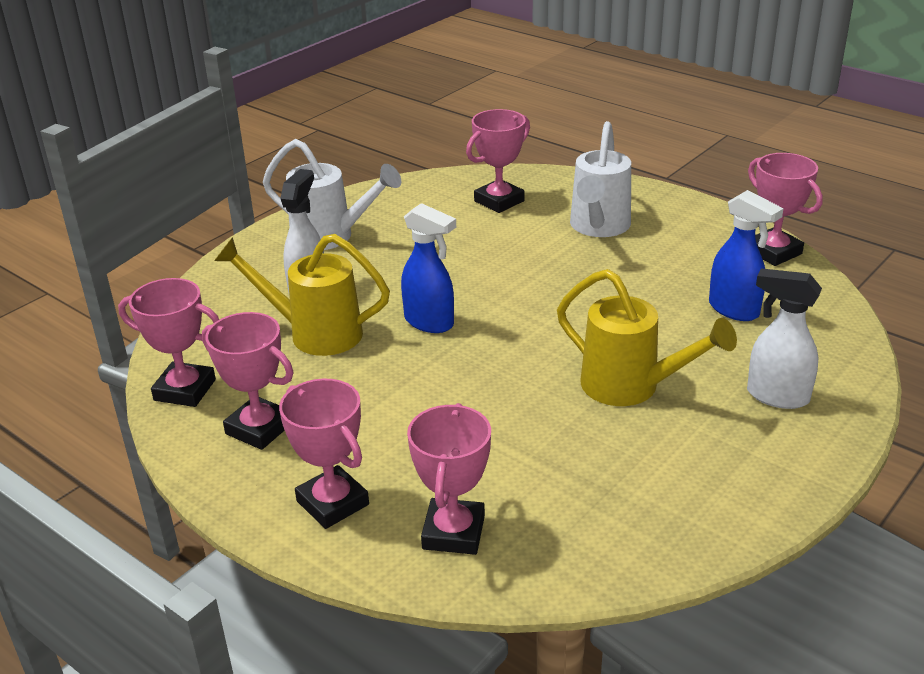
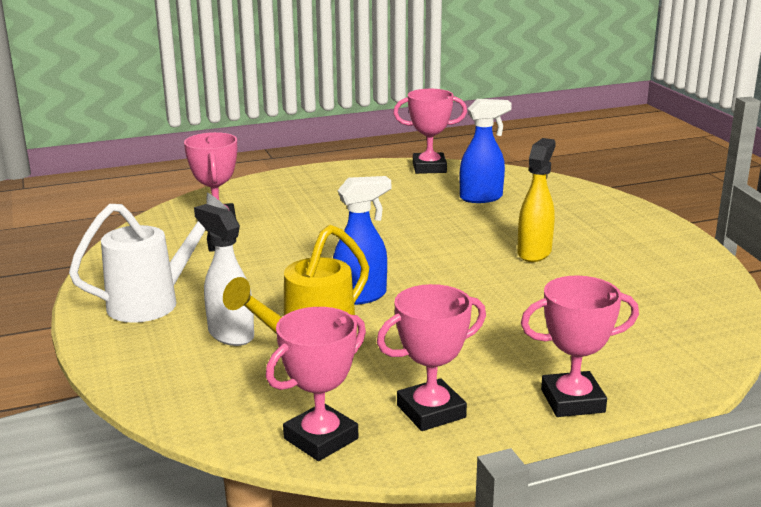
camera: 60 degrees left, 10 degrees down
(453, 532) = (649, 359): pink trophy -> none
(598, 227) = (316, 203): white watering can -> none
(631, 387) = (534, 252): yellow watering can -> yellow spray bottle
(776, 396) = (589, 217): white spray bottle -> none

